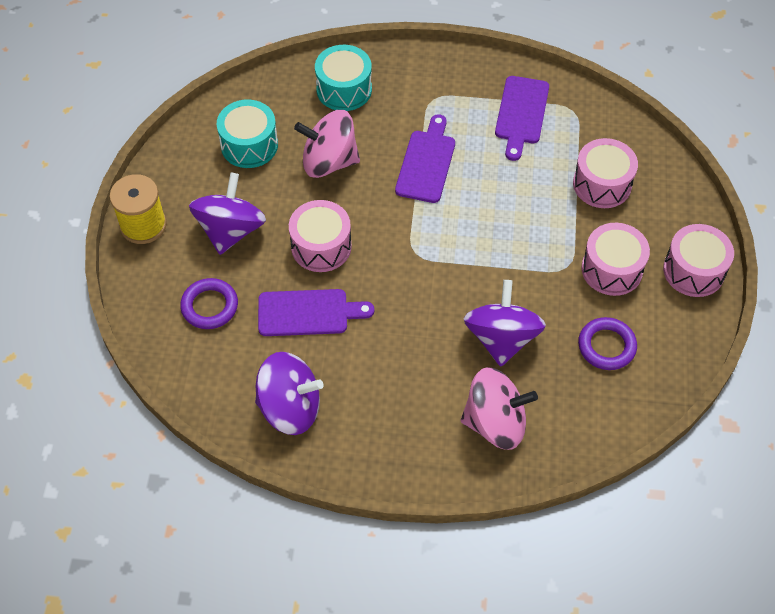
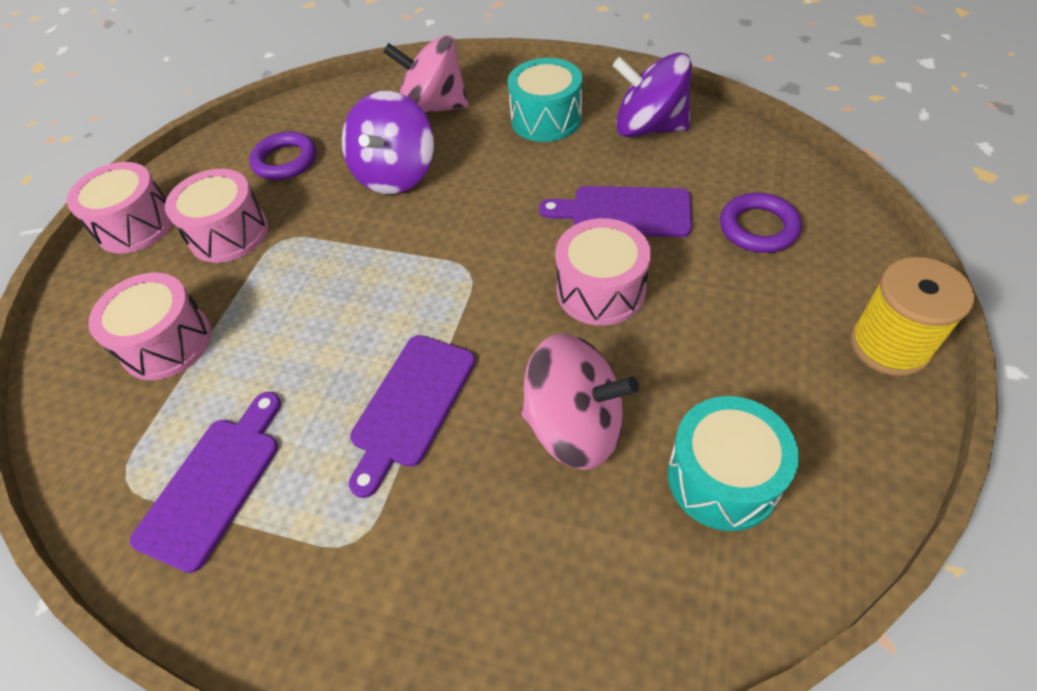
camera: 165 degrees left, 5 degrees down
(230, 230) = (740, 324): purple spinning top -> none
(344, 89) = (526, 591): turquoise drum -> turquoise drum (546, 119)

